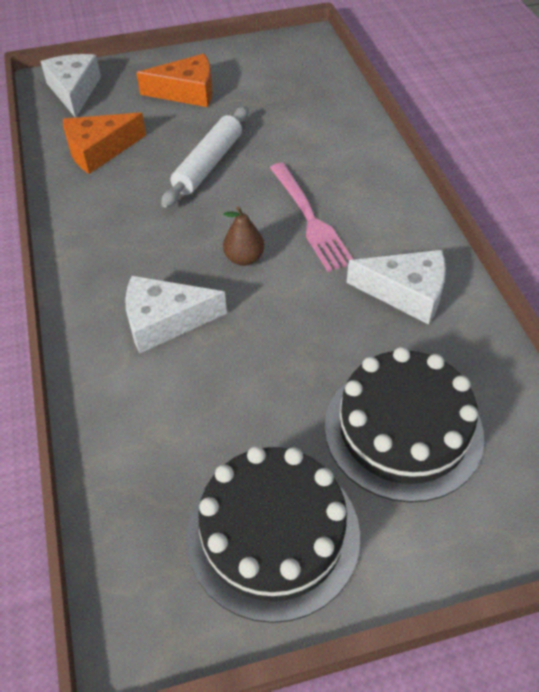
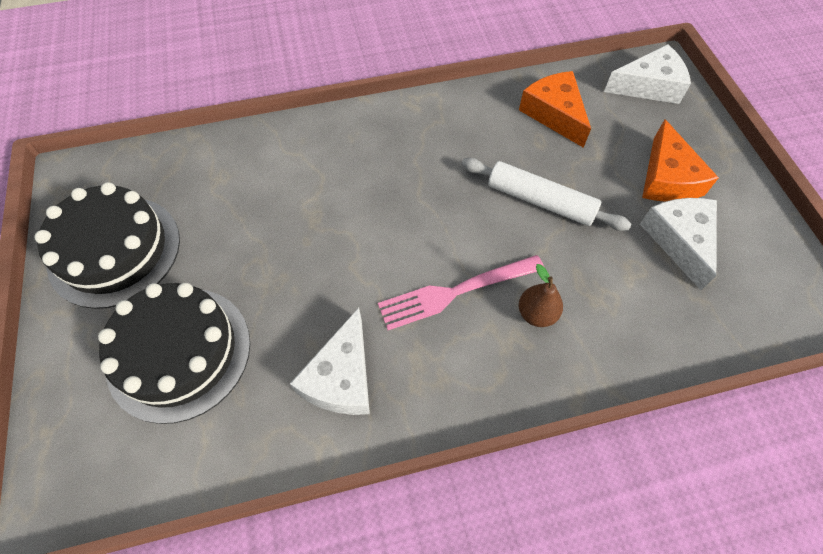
camera: 90 degrees right, 10 degrees up
(164, 321) = (330, 176): white cheese -> white cheese (679, 240)
(244, 258) = (400, 232): brown pear -> brown pear (536, 313)

